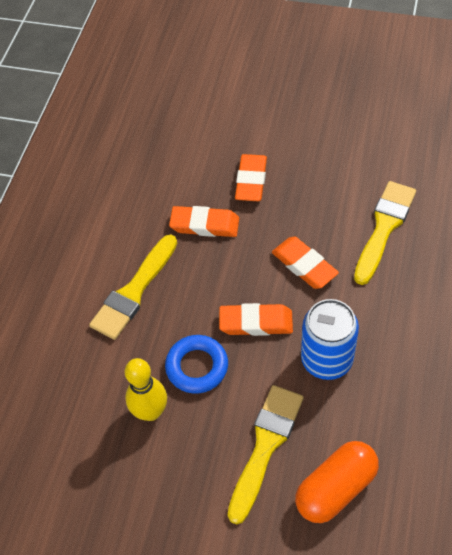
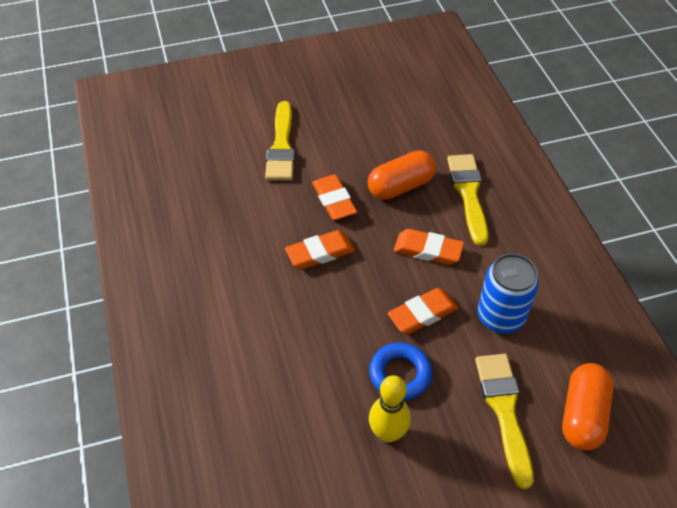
camera: 35 degrees left, 5 degrees down
(134, 291) = (297, 337): yellow brush -> yellow brush (281, 146)
(323, 193) = (401, 186): none -> orange capsule

